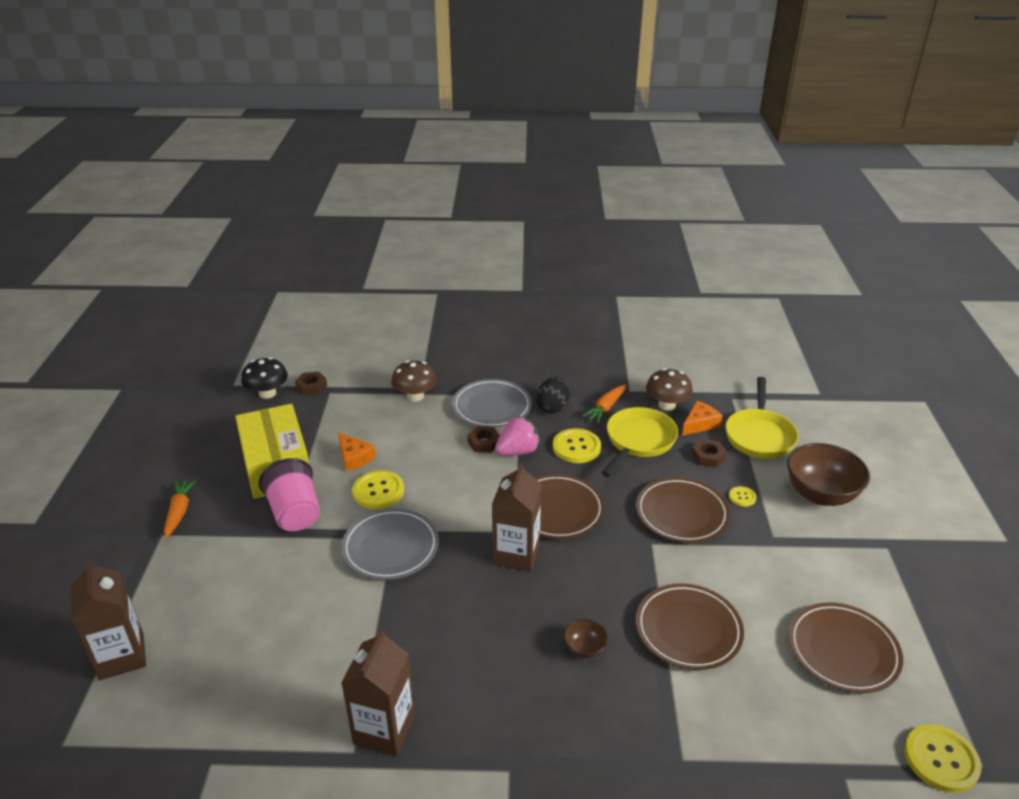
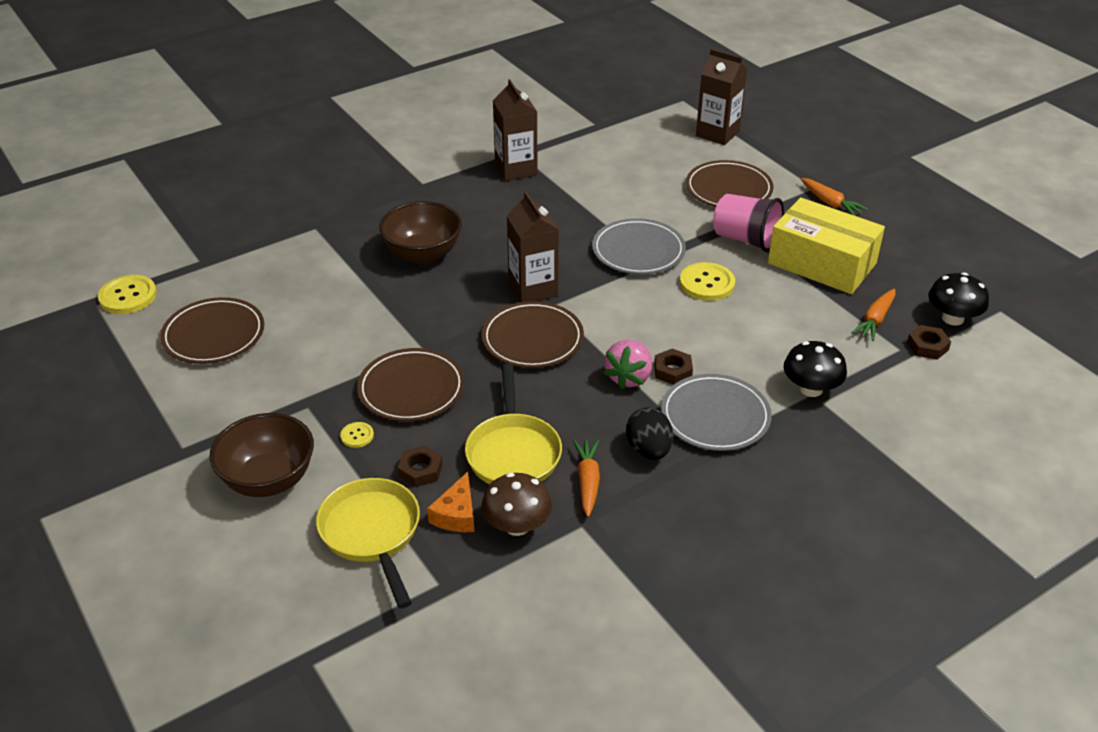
camera: 145 degrees right, 5 degrees up
(313, 413) = (875, 320): none -> orange carrot
(354, 458) = (769, 299): orange cheese -> none
(415, 396) = (811, 389): brown mushroom -> black mushroom
(576, 447) = (574, 411): yellow button -> none
(584, 648) = (423, 254): brown bowl -> brown bowl, size x2.15
(688, 629) = (350, 297): brown plate -> brown plate (728, 189)

